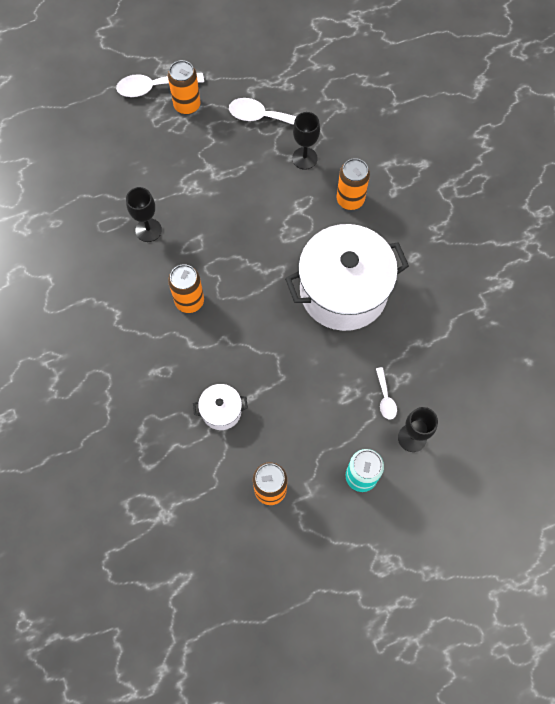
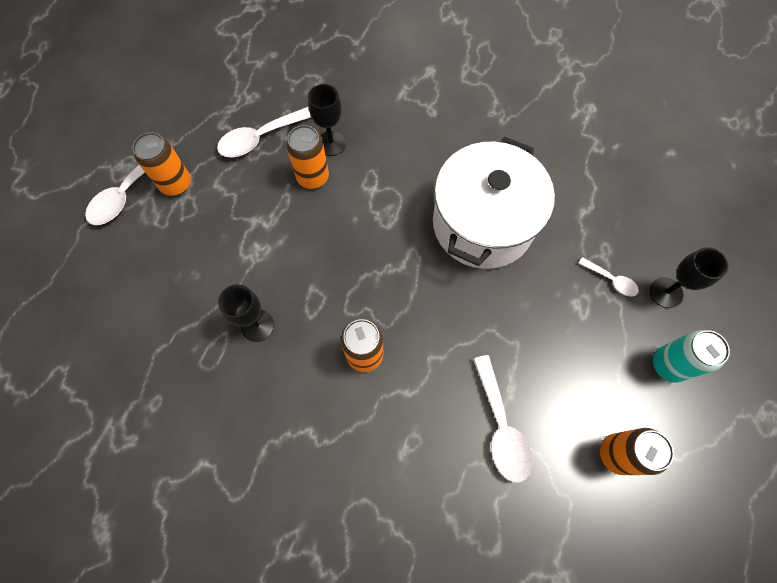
camera: 45 degrees left, 0 degrees up
(221, 411) = (500, 427): white pot -> white spoon
(350, 199) = (405, 145): orange can -> orange can (313, 177)

